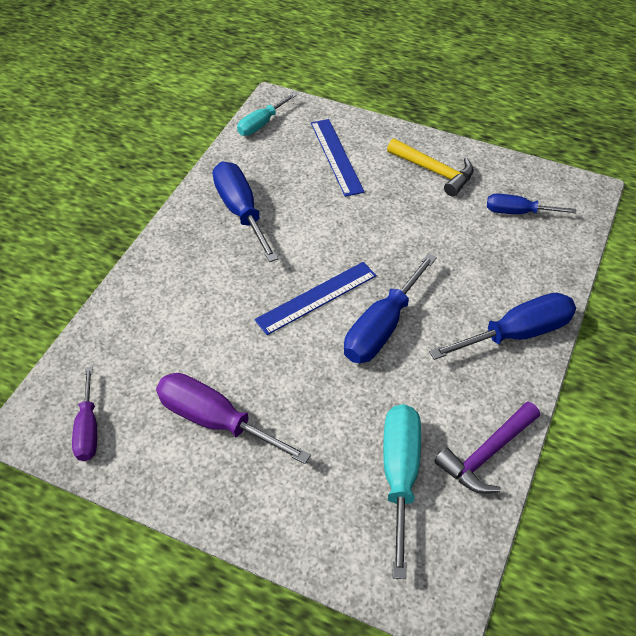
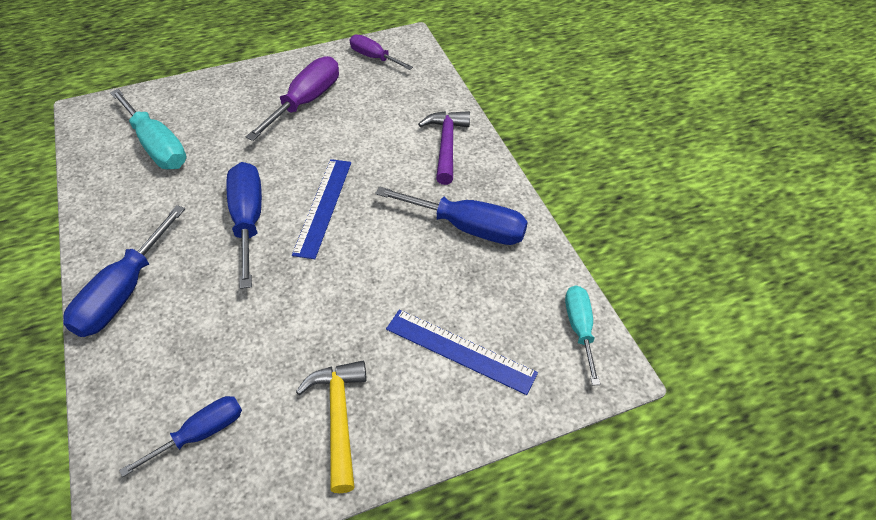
camera: 135 degrees right, 0 degrees up
(215, 421) = (306, 101): purple screwdriver -> purple screwdriver turned 45 degrees counterclockwise
(434, 171) = (339, 417): yellow hammer -> yellow hammer turned 90 degrees clockwise
(486, 454) = (101, 192): purple hammer -> purple hammer (446, 145)

